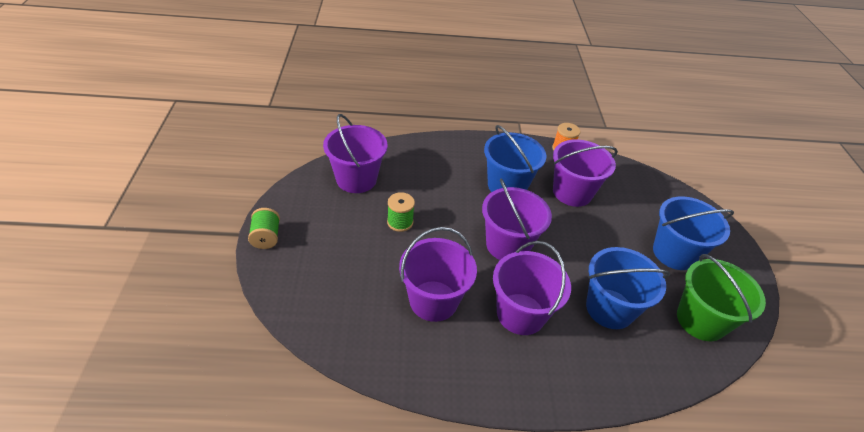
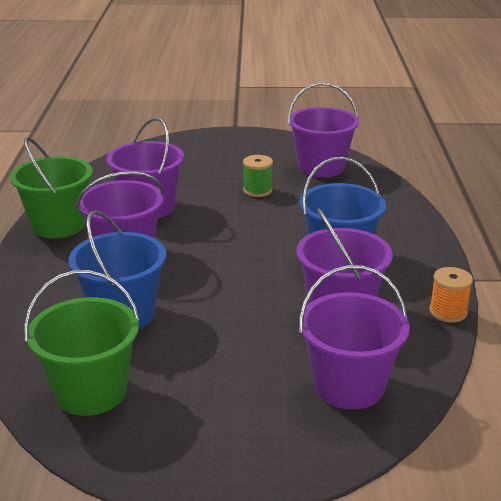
camera: 95 degrees right, 15 degrees down
(266, 237) = (229, 135): green spool -> none
(473, 376) = (58, 225): none -> green bucket
(507, 245) = (227, 251): purple bucket -> purple bucket (349, 386)
(674, 253) = (220, 393): blue bucket -> none

